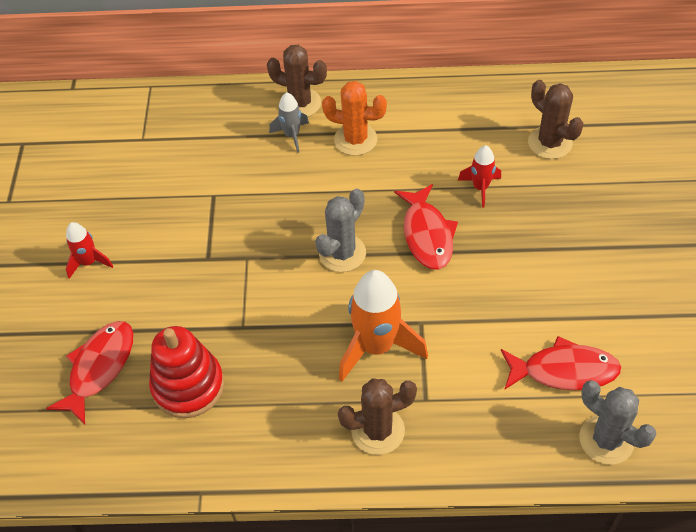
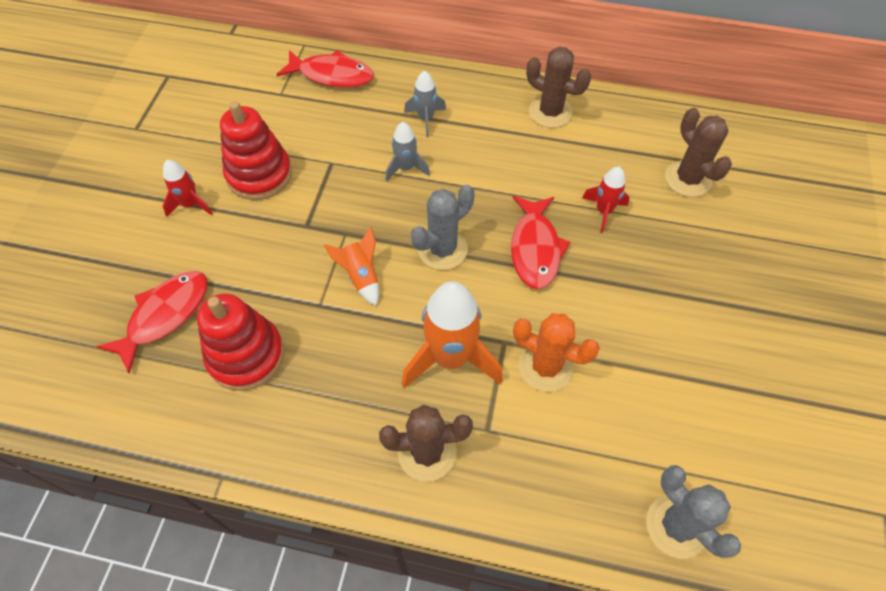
camera: 10 degrees right, 5 degrees up
(147, 220) = (259, 174): none -> red stacking toy
(273, 293) = (361, 276): none -> orange rocket
(286, 186) = (406, 168): none -> grey rocket
(300, 103) = (443, 89): brown cactus -> brown cactus (550, 112)
(355, 139) = (488, 135): orange cactus -> orange cactus (546, 366)
(564, 371) = (647, 433): red fish -> red fish (332, 75)

